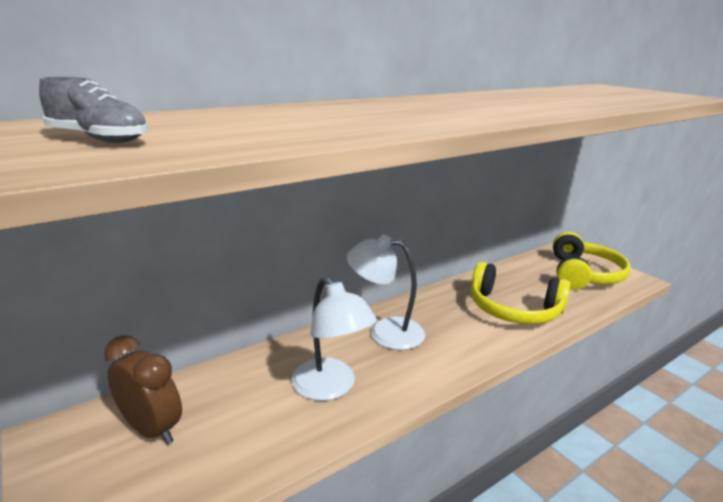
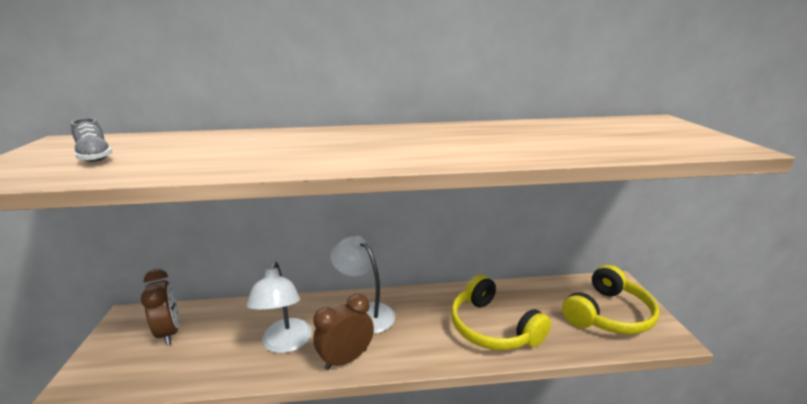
camera: 30 degrees right, 0 degrees up
(414, 378) = (346, 359): none -> brown clock

